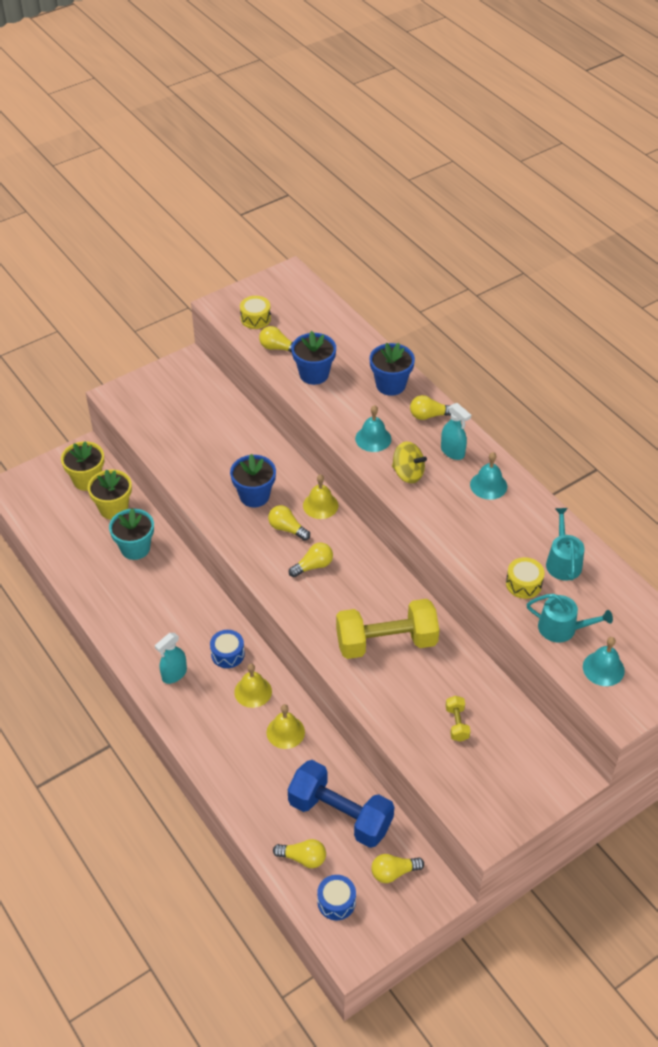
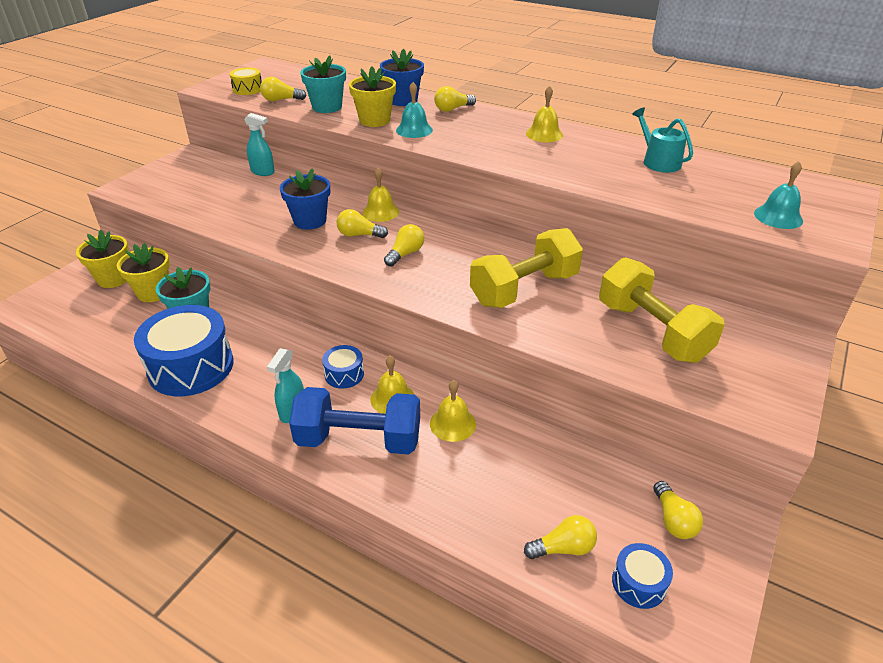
camera: 25 degrees left, 10 degrees down
(117, 602) = (191, 367): none -> blue drum
(314, 374) = (327, 107): blue flower pot -> turquoise flower pot
(340, 815) = (570, 483): blue dumbbell -> blue dumbbell (359, 440)
(346, 411) = (374, 120): none -> yellow flower pot
(393, 872) = (673, 520): yellow light bulb -> yellow light bulb turned 60 degrees counterclockwise
(408, 473) = (466, 142): yellow spinning top -> none
(452, 452) = (493, 123): turquoise spray bottle -> turquoise spray bottle (263, 172)
(457, 724) = (652, 331): yellow dumbbell -> yellow dumbbell, size x2.37
(488, 485) = (544, 134): turquoise bell -> yellow bell
(523, 584) = (642, 182): yellow drum -> none
(562, 628) = (709, 201): turquoise watering can -> none

